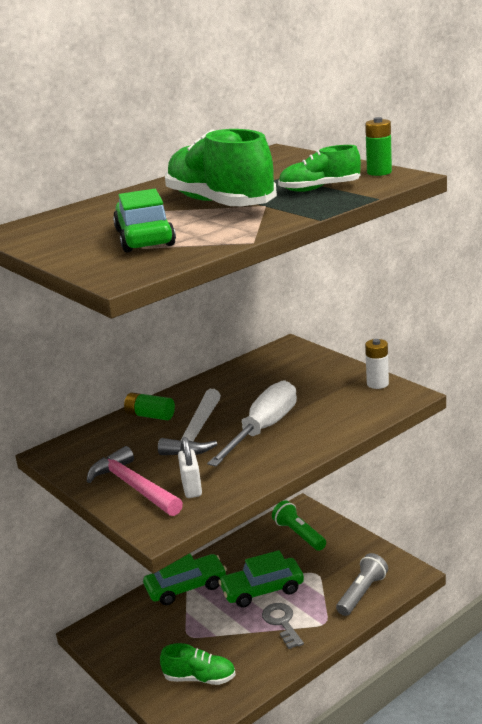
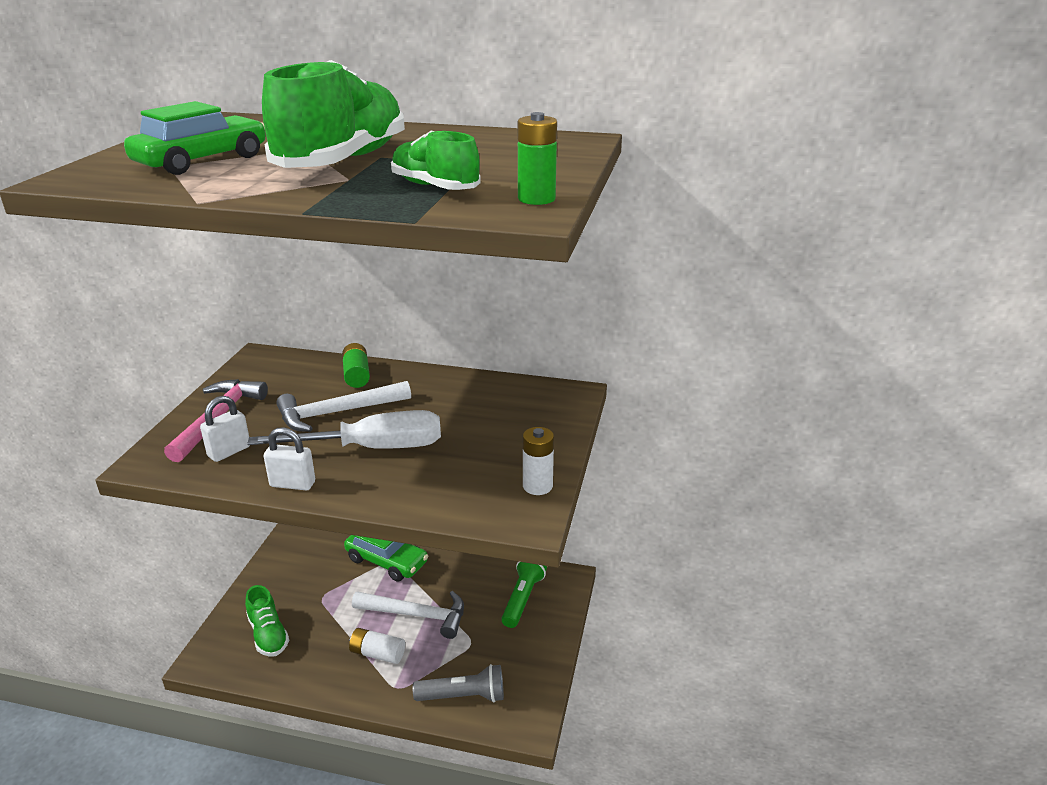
camera: 50 degrees right, 5 degrees up
(262, 590) = (417, 615): green car -> white hammer
(271, 468) = (292, 484): none -> white padlock
(282, 622) = (377, 653): grey key -> white battery

